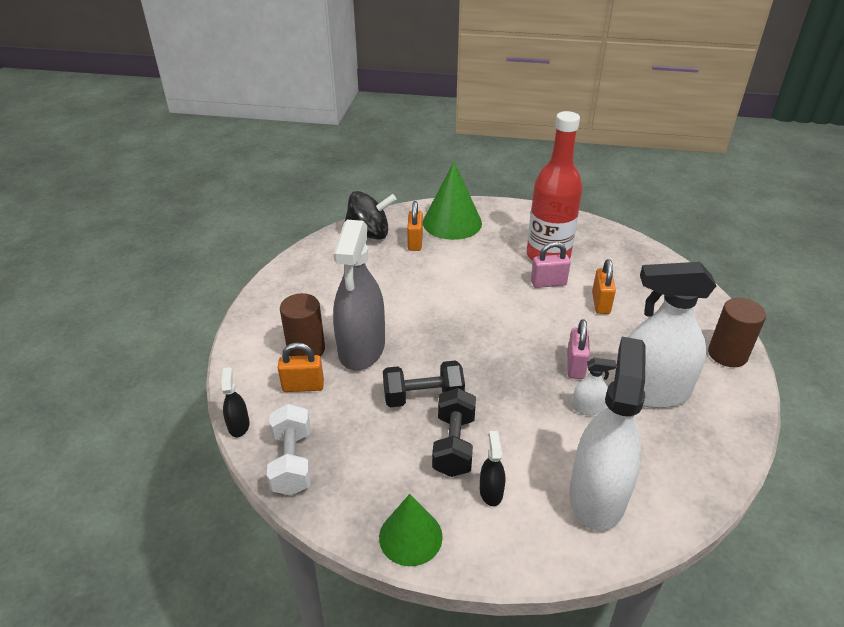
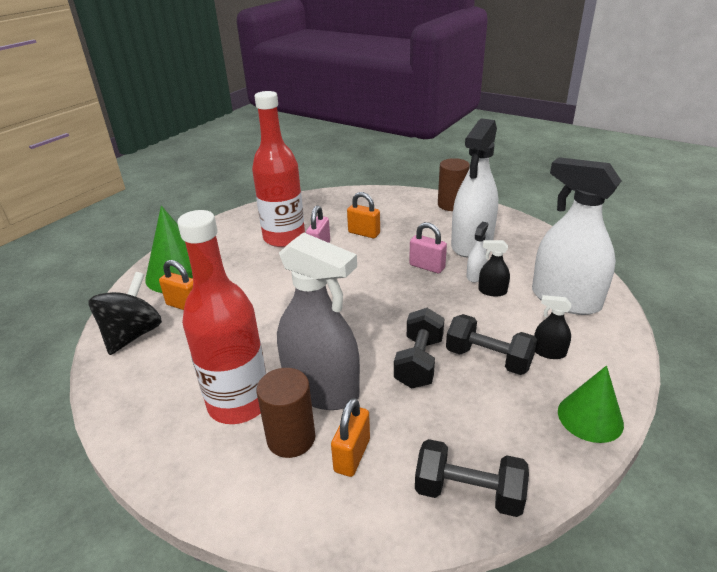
camera: 65 degrees left, 5 degrees down
(238, 425) = (387, 539): black spray bottle -> black spray bottle (492, 291)
(292, 462) = (468, 492): white dumbbell -> black dumbbell
(327, 312) = (239, 403): none -> red bottle

